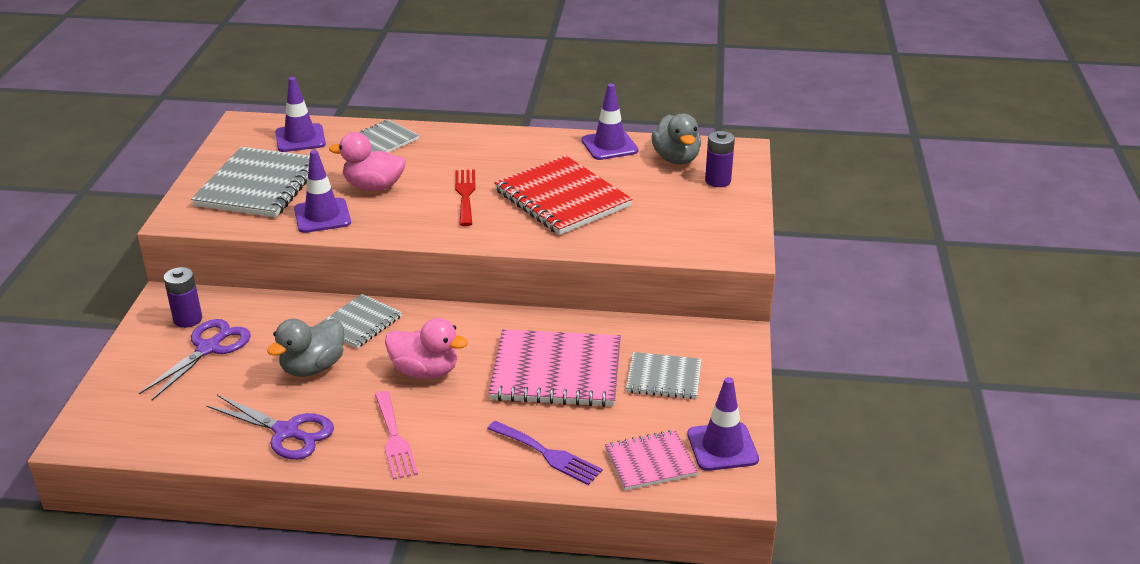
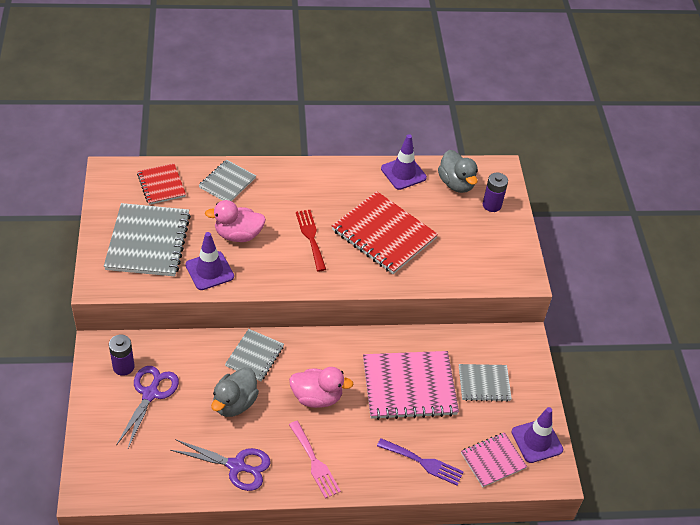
camera: 15 degrees left, 15 degrees up
(300, 138) = (161, 185): purple traffic cone -> red notebook

